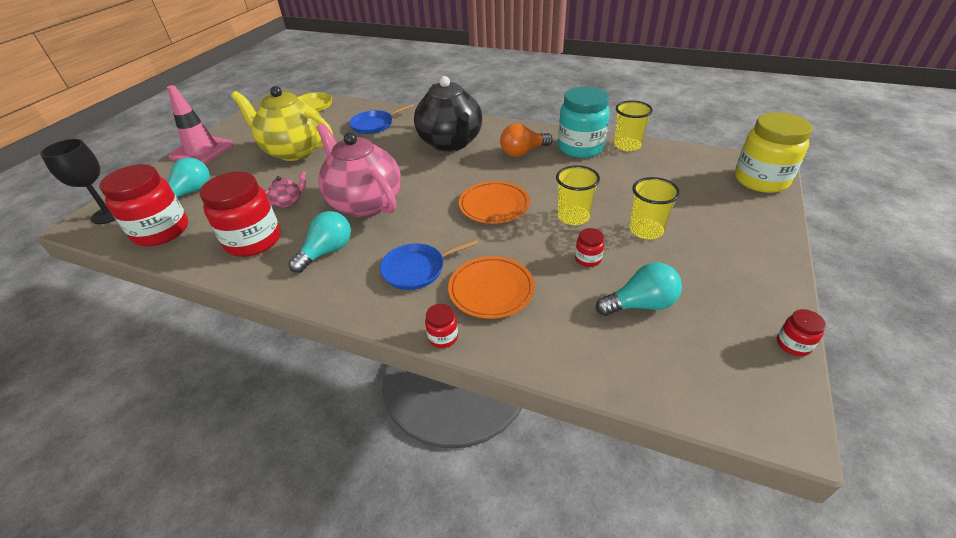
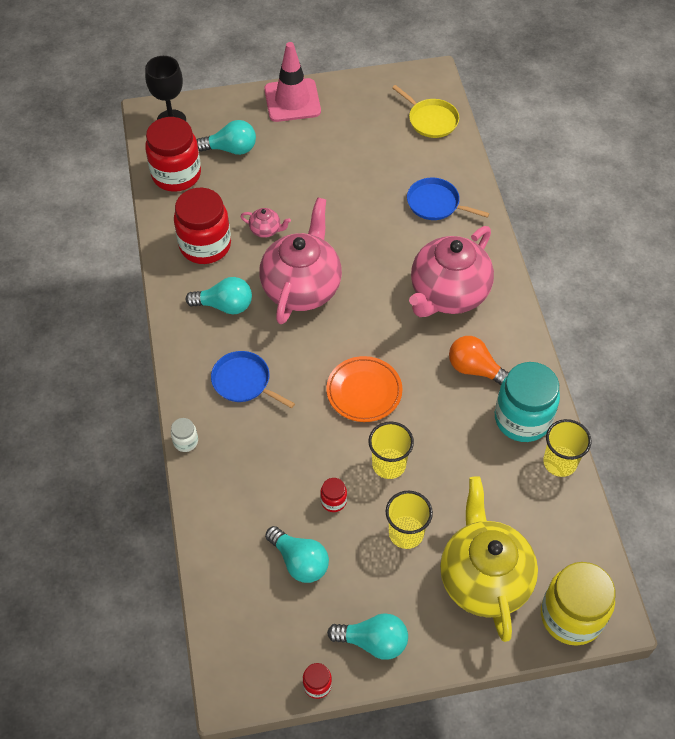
camera: 55 degrees right, 15 degrees up
(294, 151) = (342, 172): yellow teapot -> yellow teapot (483, 578)
(443, 337) = (185, 441): red jar -> white jar
(451, 143) = (448, 294): black teapot -> pink teapot
(491, 290) = (252, 447): orange plate -> none
(751, 287) = (373, 641): none -> turquoise light bulb

